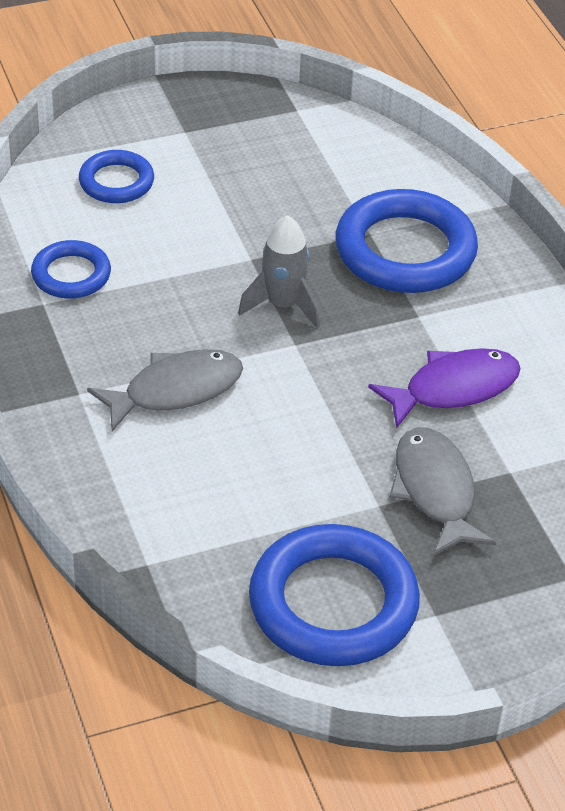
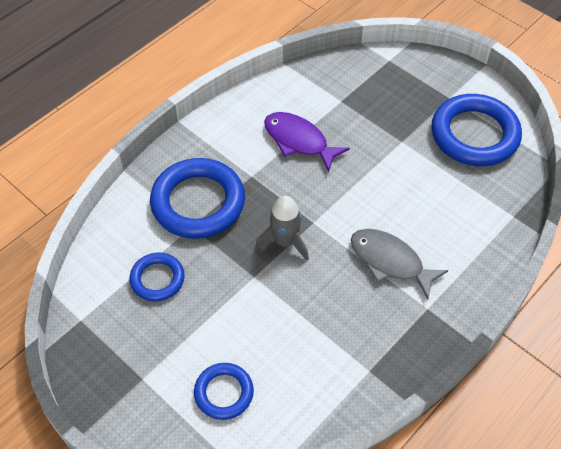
camera: 115 degrees left, 10 degrees up
(71, 275) = (333, 369): blue ring -> blue ring (157, 279)
(435, 490) = (375, 123): grey fish -> none

